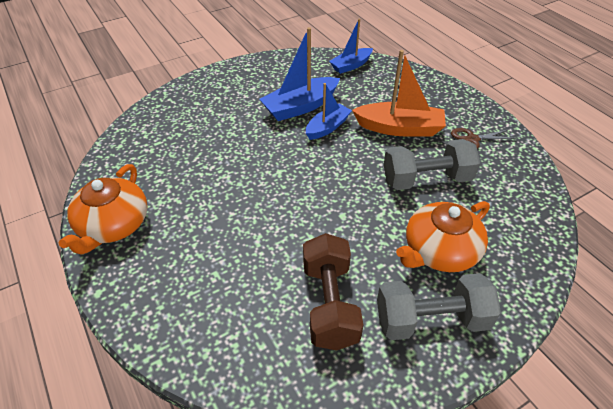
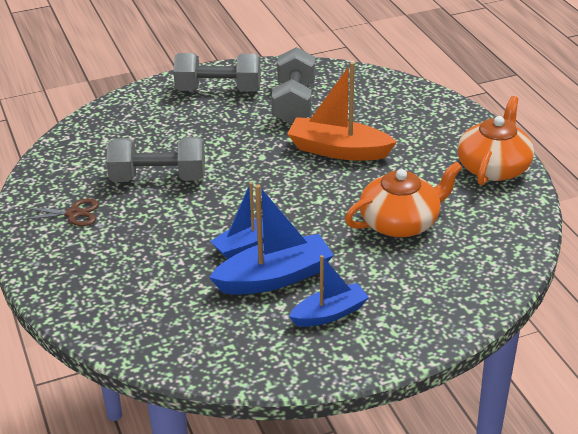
camera: 170 degrees left, 10 degrees down
(329, 304) = (294, 103): brown dumbbell -> grey dumbbell
(351, 65) = (171, 345): blue boat -> blue boat (329, 314)
(399, 128) = (153, 235): orange boat -> orange boat (338, 150)
(439, 251) = (185, 125): orange teapot -> orange teapot (400, 222)

